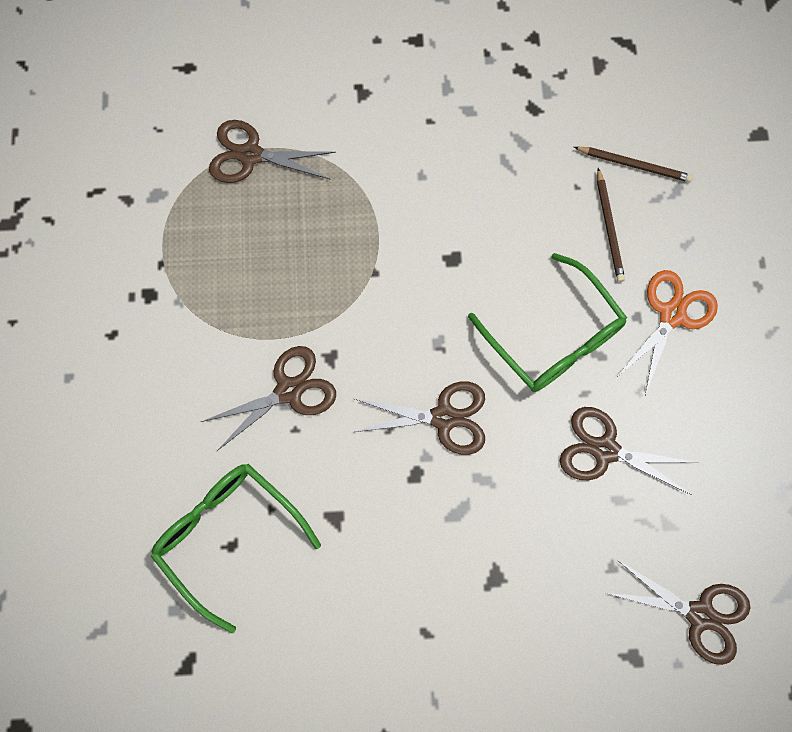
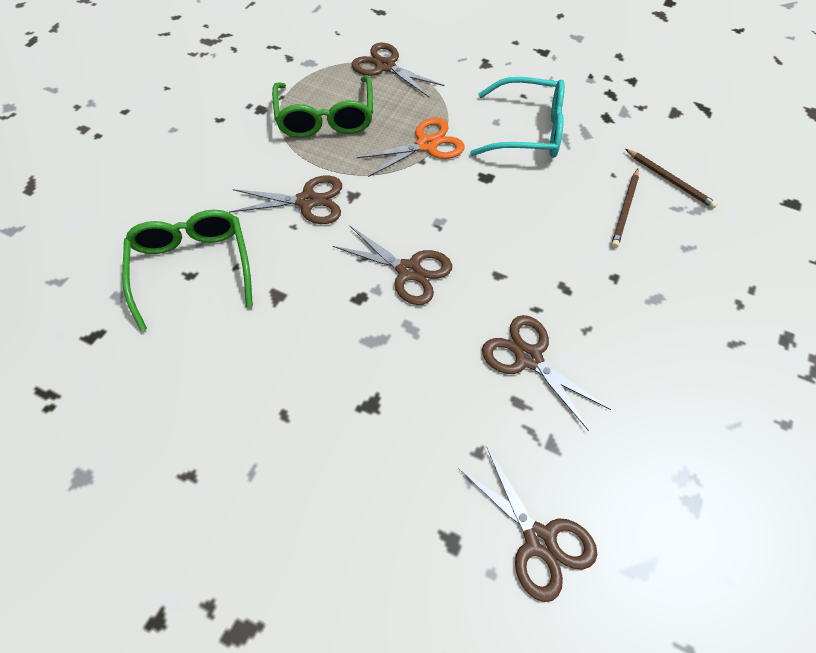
camera: 30 degrees right, 15 degrees down
(461, 171) = (528, 131): none -> turquoise glasses
(553, 337) = (534, 259): green glasses -> green glasses (325, 118)
(672, 315) = (647, 289): orange scissors -> orange scissors (427, 145)

